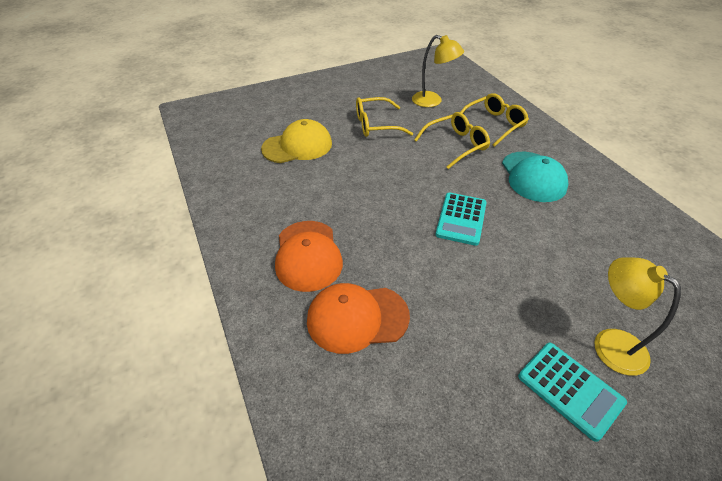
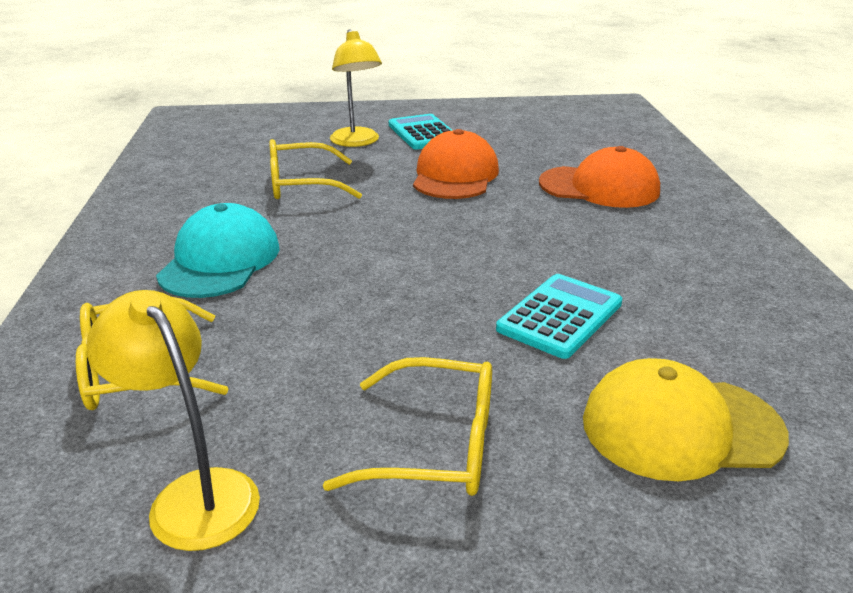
camera: 160 degrees left, 15 degrees down
(308, 255) = (656, 240): orange cap -> orange cap (455, 175)
(456, 145) = (284, 342): yellow glasses -> yellow glasses (302, 185)
(461, 219) = (403, 235): turquoise calculator -> turquoise calculator (560, 316)

